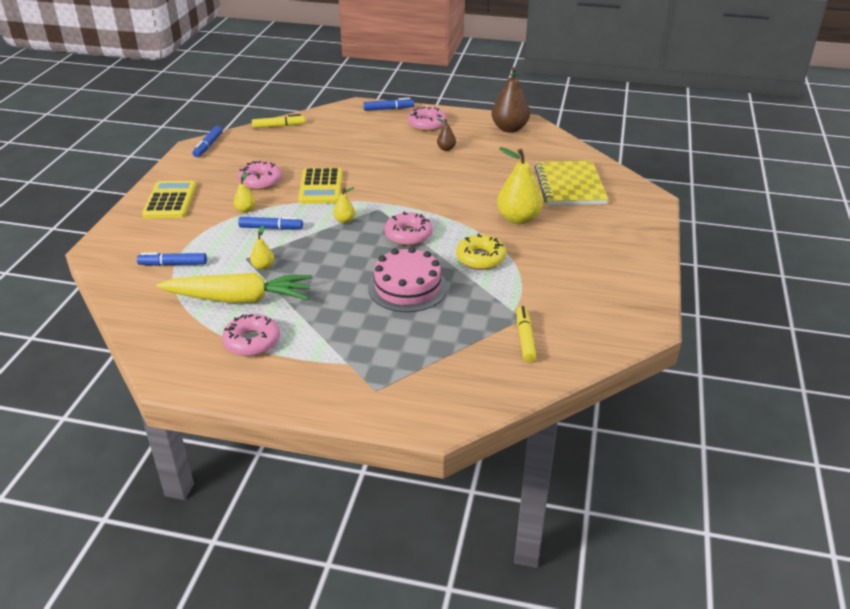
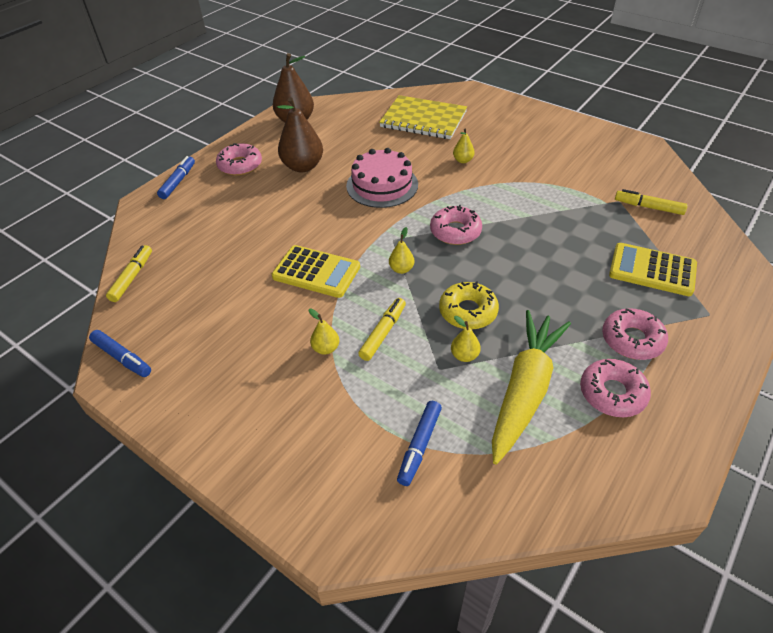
camera: 65 degrees left, 10 degrees up
(170, 201) = (249, 425): yellow calculator -> yellow calculator (652, 270)
(260, 181) = (264, 321): pink donut -> pink donut (632, 340)
(271, 228) = (383, 333): blue marker -> yellow marker
(407, 287) = (548, 254): pink cake -> pink cake (382, 185)
(446, 149) = (303, 166): brown pear -> brown pear, size x2.08
(480, 258) = (518, 198): yellow donut -> yellow donut (468, 311)
(518, 219) = (463, 160): yellow pear -> yellow pear, size x0.48

